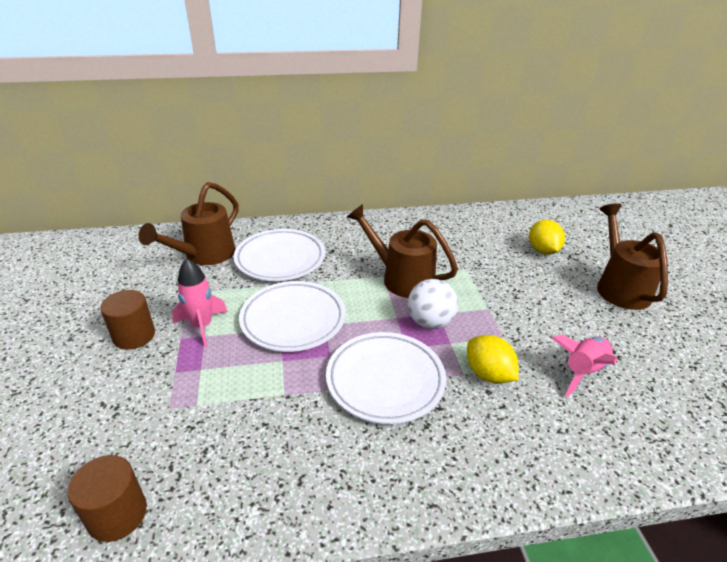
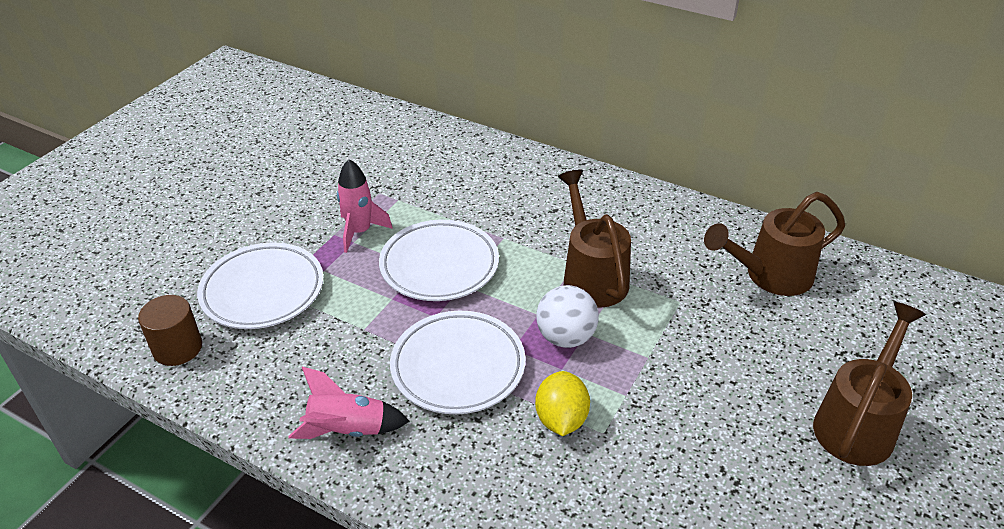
camera: 40 degrees right, 5 degrees up
(134, 336) = (302, 214): brown cylinder -> none
(204, 255) = (427, 160): brown watering can -> brown watering can (770, 276)
(280, 259) = (492, 196): white plate -> white plate (263, 291)
(543, 251) = (812, 328): yellow lemon -> none
(582, 371) = (668, 477): pink rocket -> pink rocket (347, 430)

